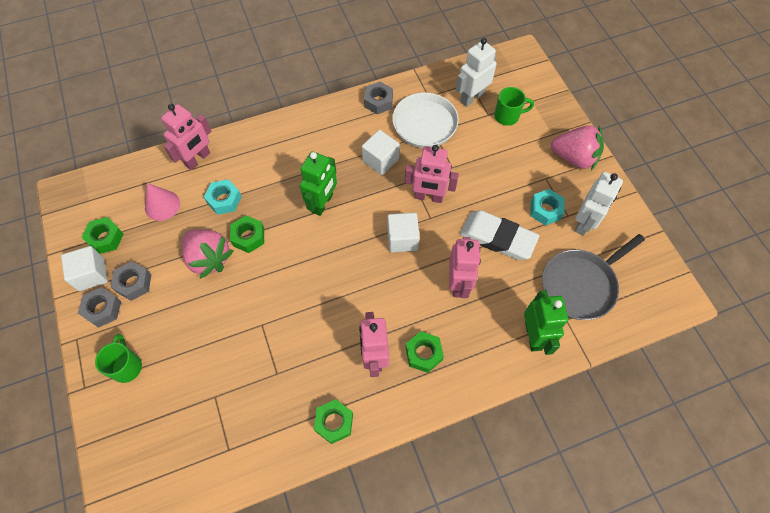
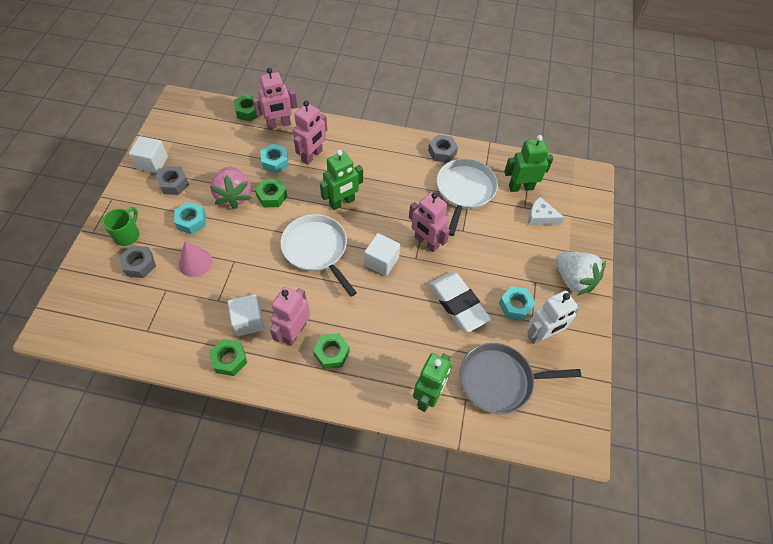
camera: 30 degrees right, 5 degrees down
(102, 309) = (141, 189): grey nut -> grey nut (139, 264)
(105, 238) = (179, 144): green nut -> green nut (248, 111)
(162, 205) = (231, 143): pink cone -> pink cone (195, 262)
(185, 311) = (191, 221): none -> turquoise nut
(334, 264) = (316, 249): none -> white pan
(380, 160) = (410, 195): white cube -> white cube (248, 321)
(458, 283) = (399, 319): pink robot -> pink robot (312, 156)
(471, 97) = (521, 187): white robot -> green robot
(507, 116) = (540, 217): green mug -> white cheese
(574, 158) = (573, 279): pink strawberry -> white strawberry

